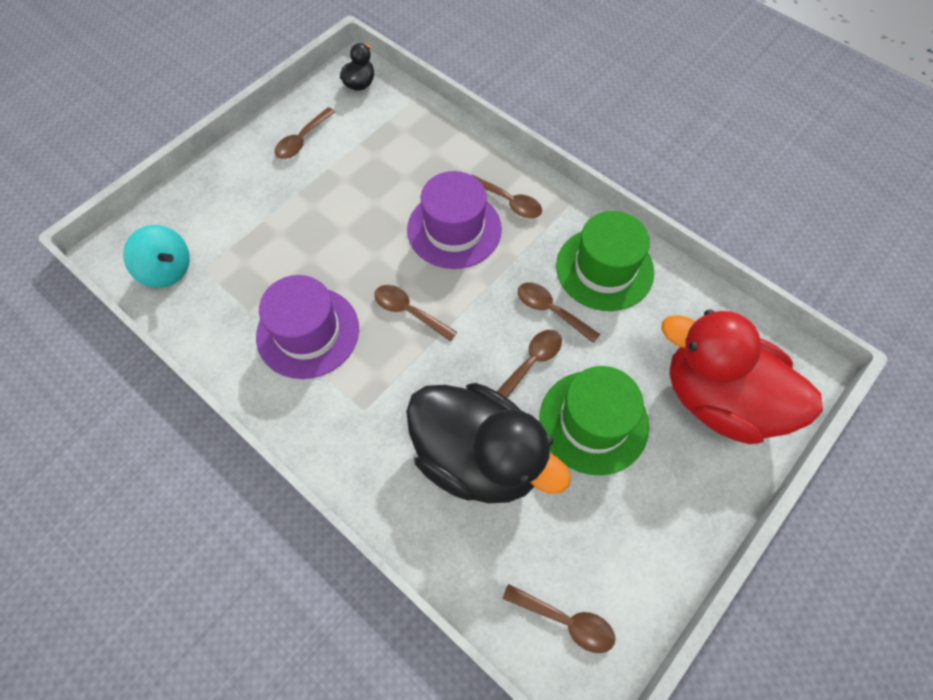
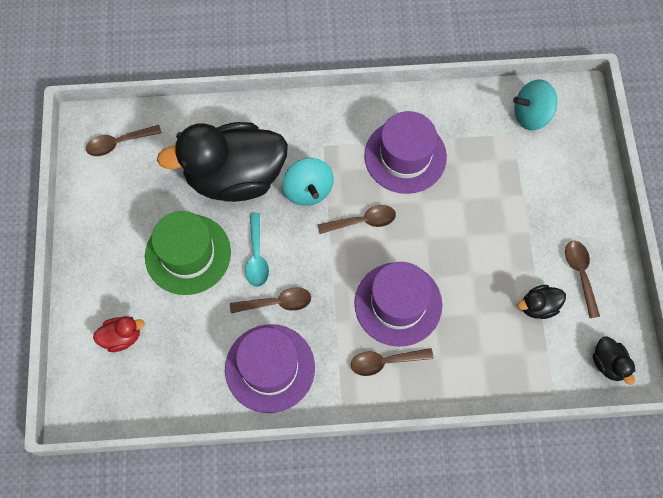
camera: 135 degrees right, 5 degrees up
(357, 146) = (538, 306): none -> black duck
(424, 380) = (308, 190): none -> turquoise spinning top
(531, 363) = (257, 256): brown spoon -> turquoise spoon
(604, 269) = (270, 368): green hat -> purple hat
(719, 399) = (122, 337): red duck -> red duck, size x0.40

